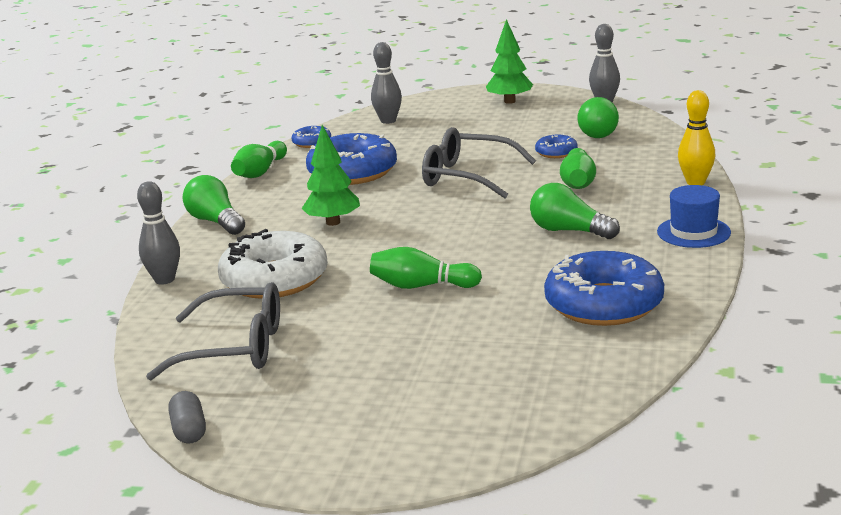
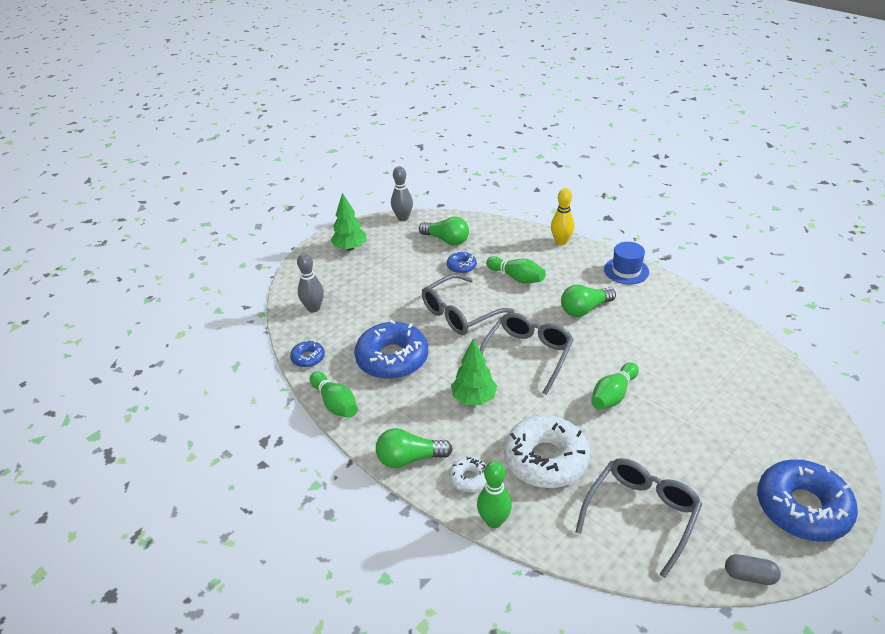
camera: 60 degrees left, 15 degrees up
(164, 280) = (494, 521): grey bowling pin -> green bowling pin
(213, 253) = (469, 478): none -> white donut
(437, 226) = (527, 355): none -> grey glasses
(604, 304) = (691, 337): blue donut -> blue donut (802, 508)

